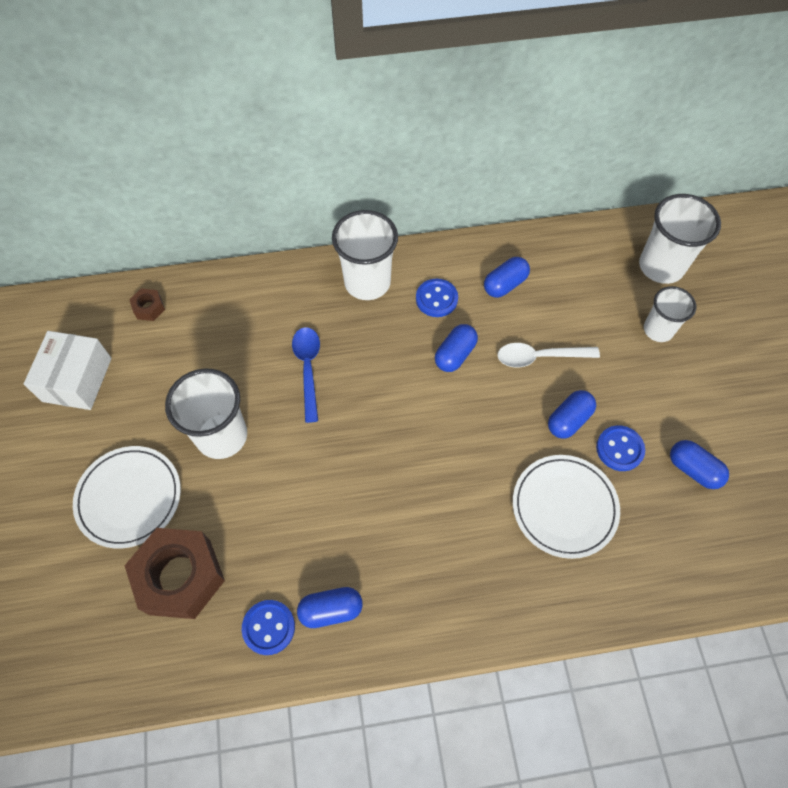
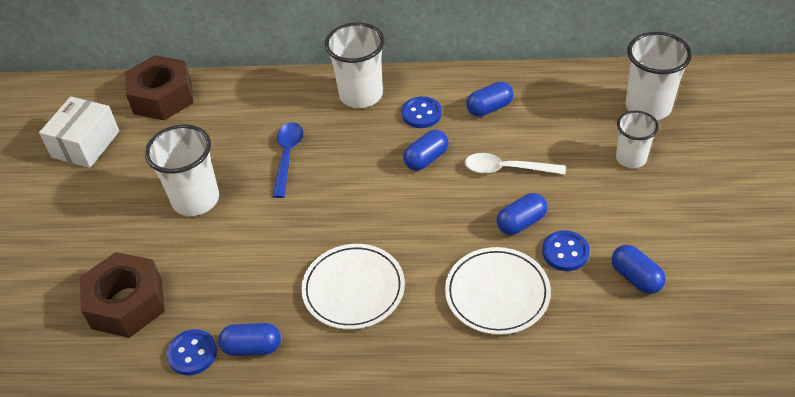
camera: 15 degrees right, 15 degrees down
(129, 498) = (102, 237): white plate -> white plate (353, 289)
(149, 308) = (162, 97): brown nut -> brown nut, size x2.31

